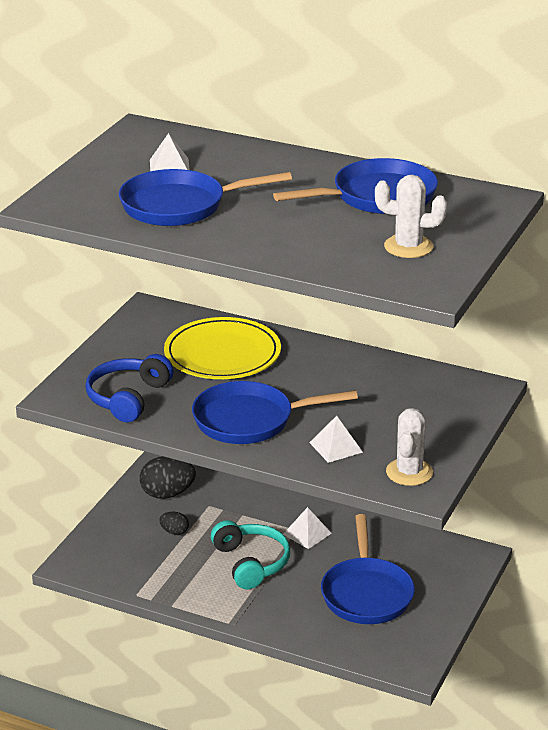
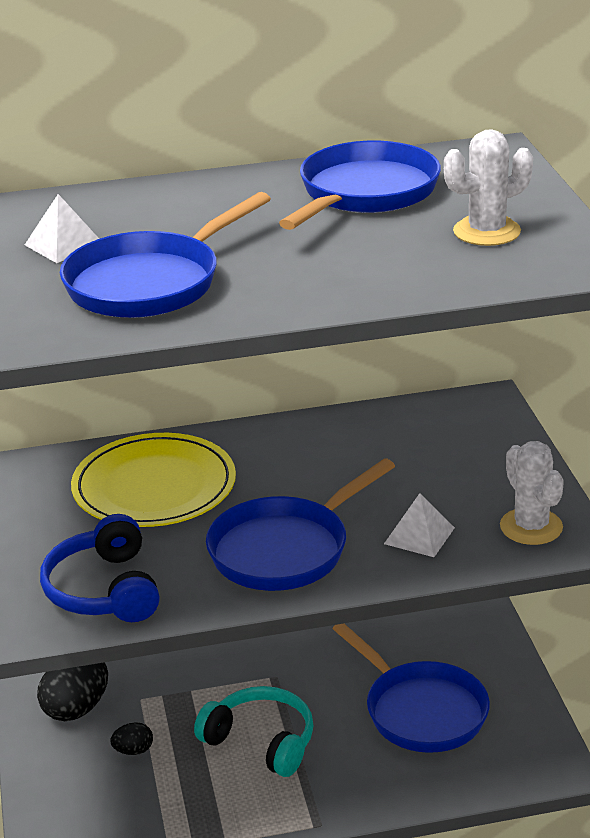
camera: 35 degrees left, 0 degrees up
(307, 533) = (285, 676): white pyramid -> none

